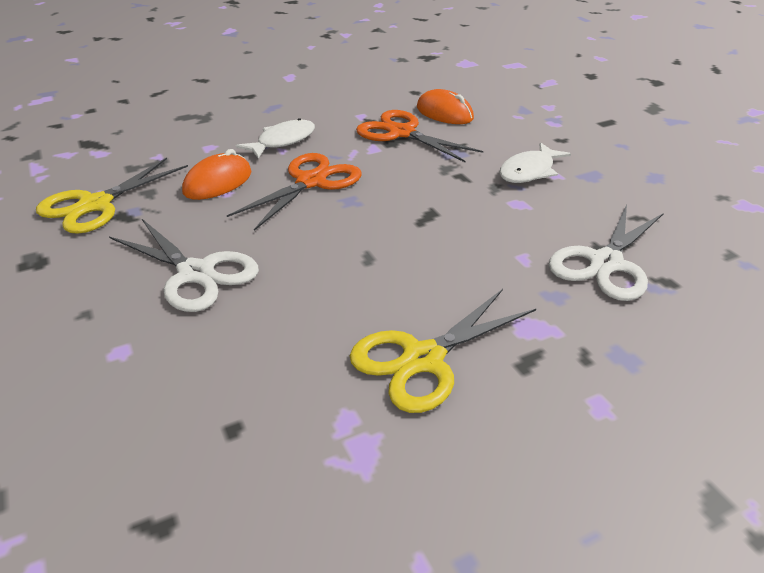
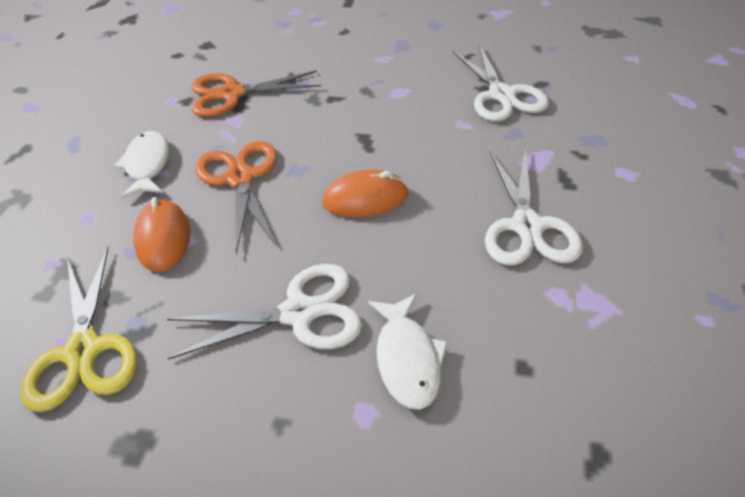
camera: 50 degrees left, 10 degrees up
(423, 359) = (527, 226): yellow scissors -> white scissors
(444, 113) = (233, 58): orange mouse -> orange mouse (365, 199)
(529, 171) = (366, 66): white fish -> white fish (407, 358)

